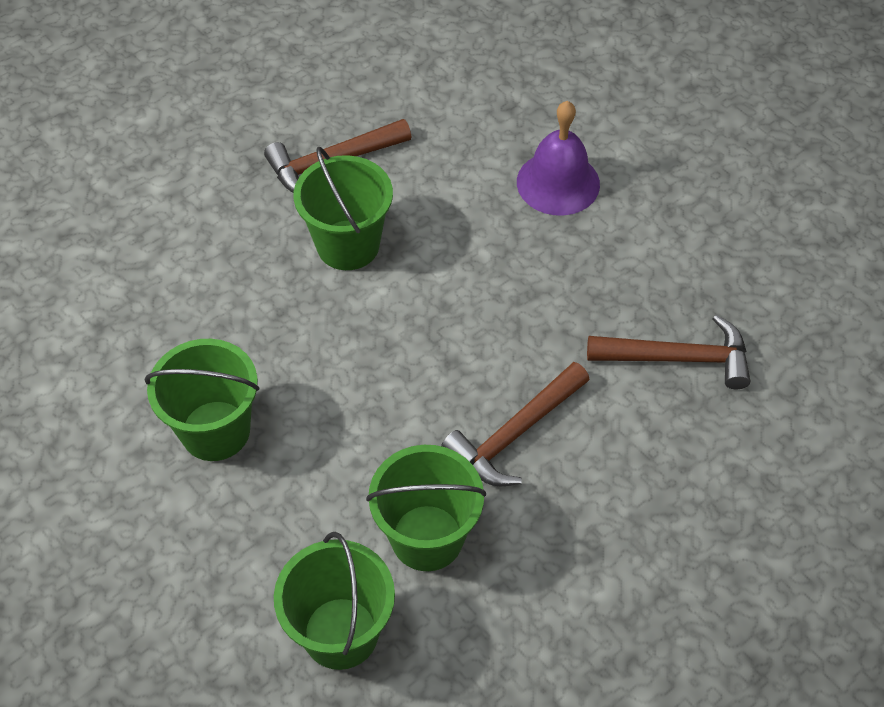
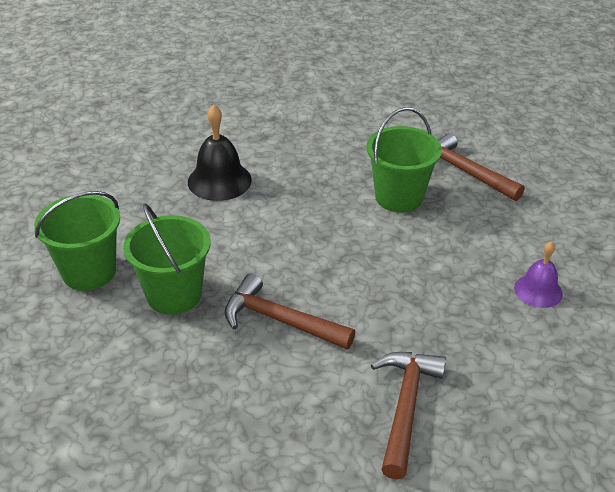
camera: 70 degrees right, 15 degrees down
(215, 431) = (219, 180): green bucket -> black bell
(558, 183) = (538, 290): purple bell -> purple bell, size x0.64
(678, 358) = (405, 407): brown hammer -> brown hammer turned 150 degrees counterclockwise

